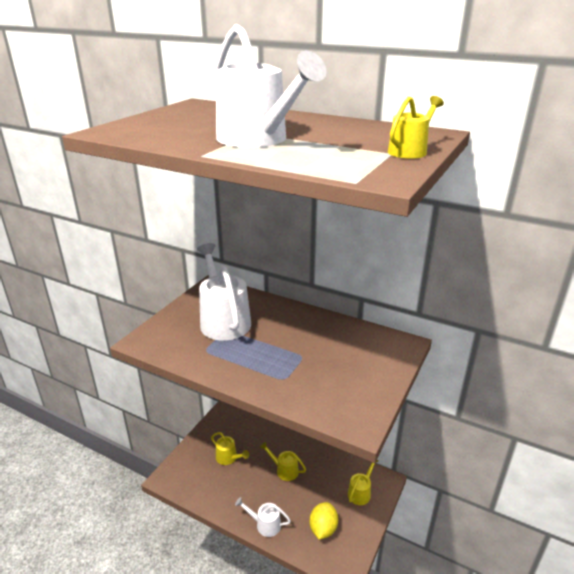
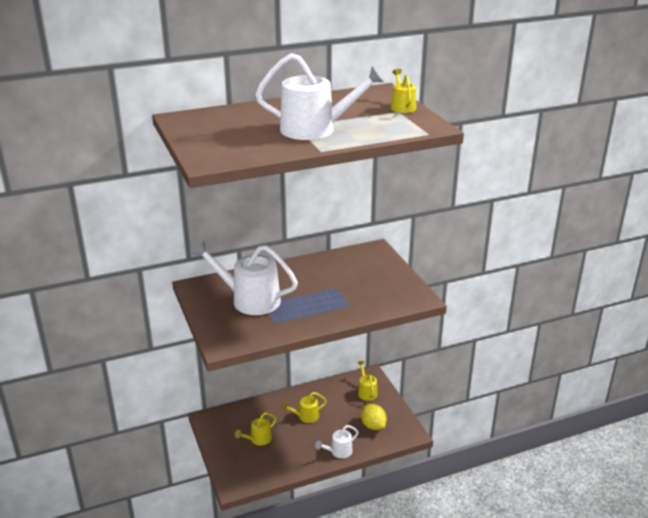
camera: 50 degrees left, 0 degrees up
(229, 458) = (258, 439): yellow watering can -> yellow watering can turned 150 degrees clockwise

